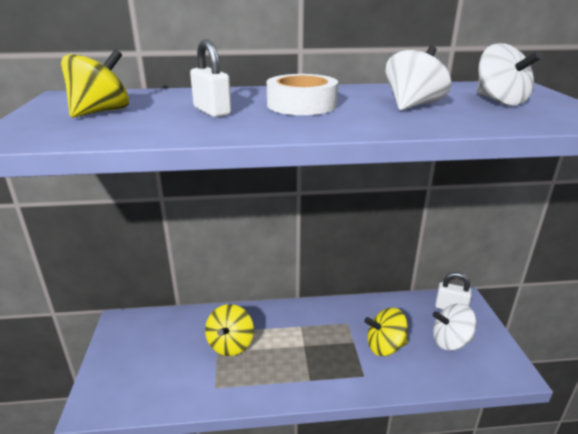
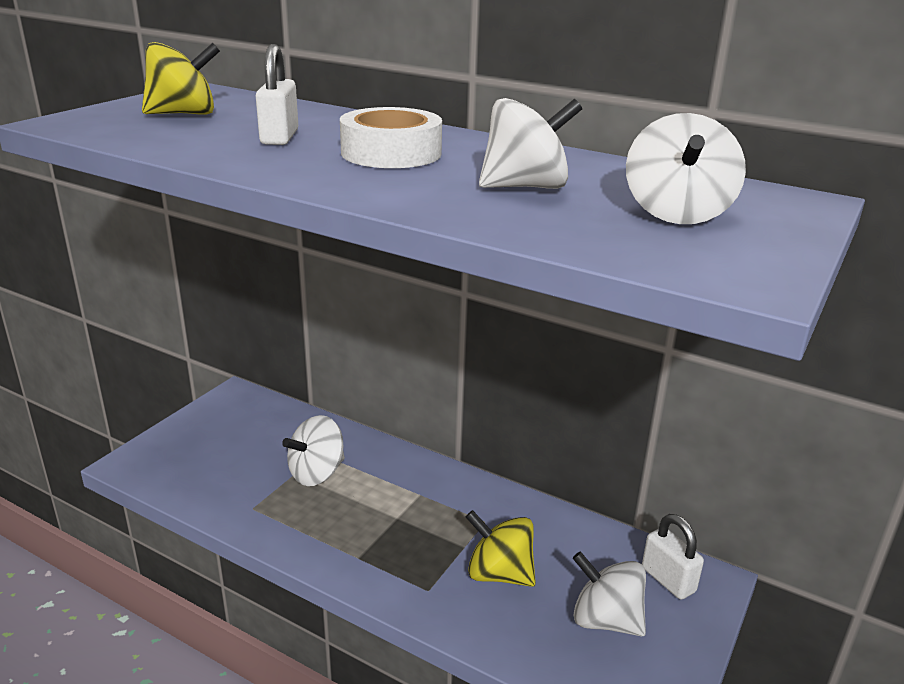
camera: 35 degrees right, 0 degrees up
(230, 344) = (317, 473): yellow spinning top -> white spinning top

